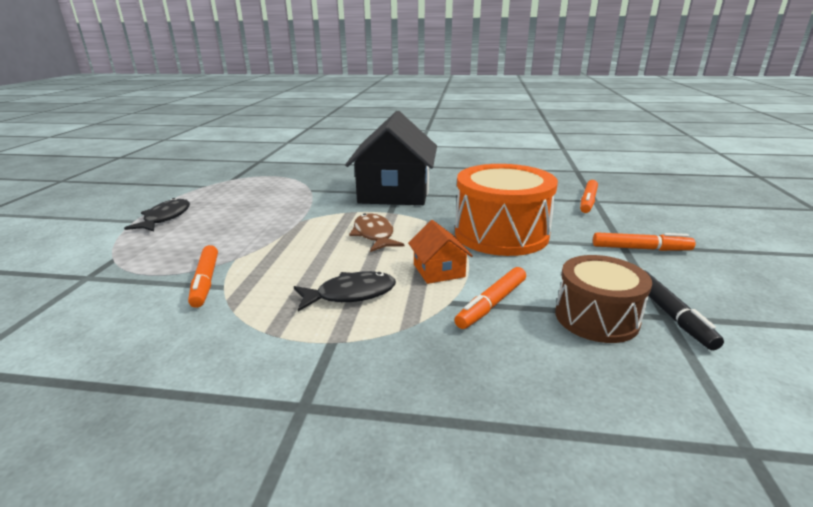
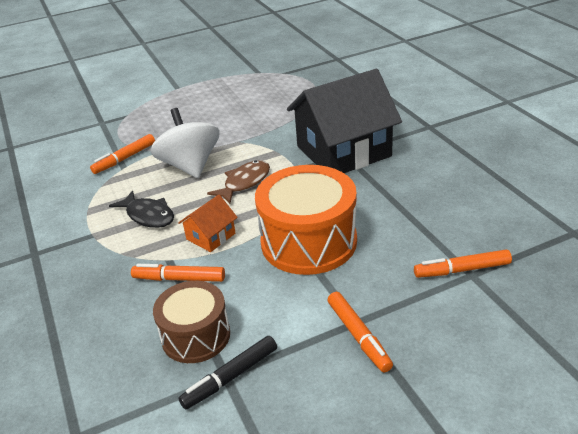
camera: 60 degrees right, 10 degrees up
(165, 218) = (191, 94): black fish -> none
(297, 250) = (190, 166): none -> white spinning top

